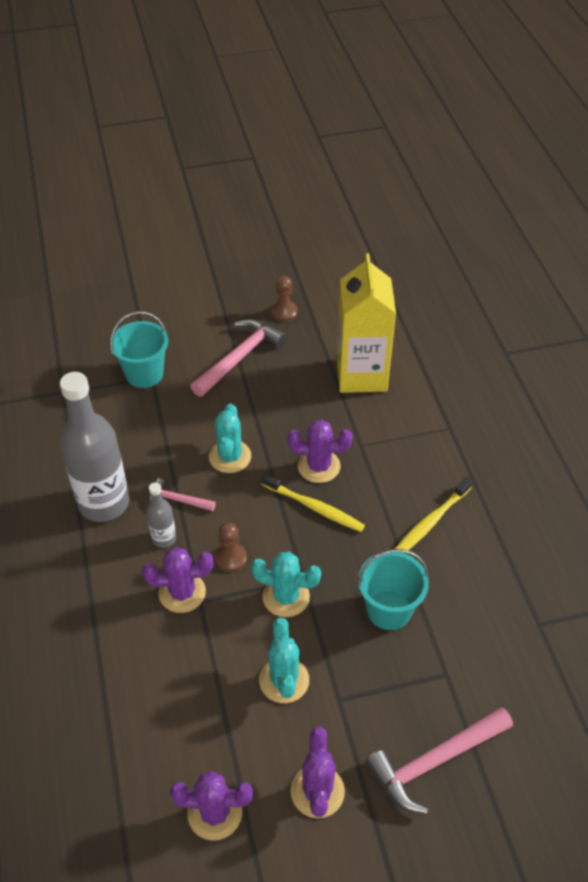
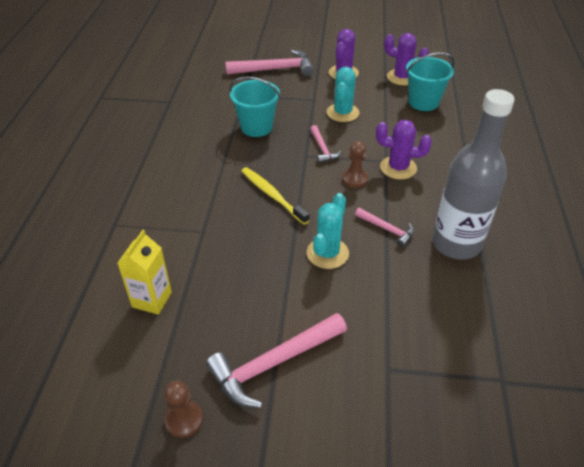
camera: 160 degrees left, 5 degrees down
(144, 374) = (396, 376): turquoise bucket -> turquoise bucket (423, 102)
(164, 538) = (405, 204): grey bottle -> none
(286, 597) = (322, 149): turquoise cactus -> pink hammer
(319, 466) = (250, 224): purple cactus -> none
(361, 375) = (152, 299): yellow carton -> yellow carton, size x0.55
(430, 522) = (190, 164): yellow toothbrush -> none

